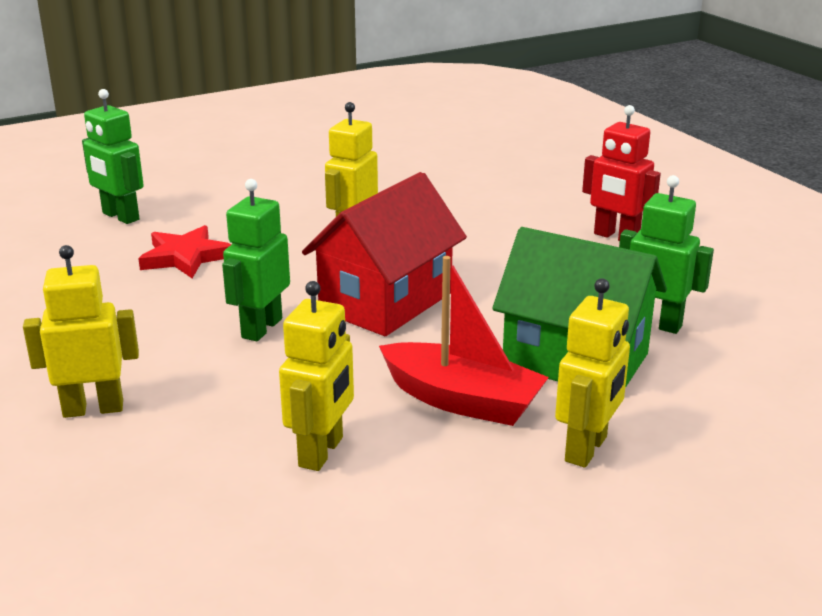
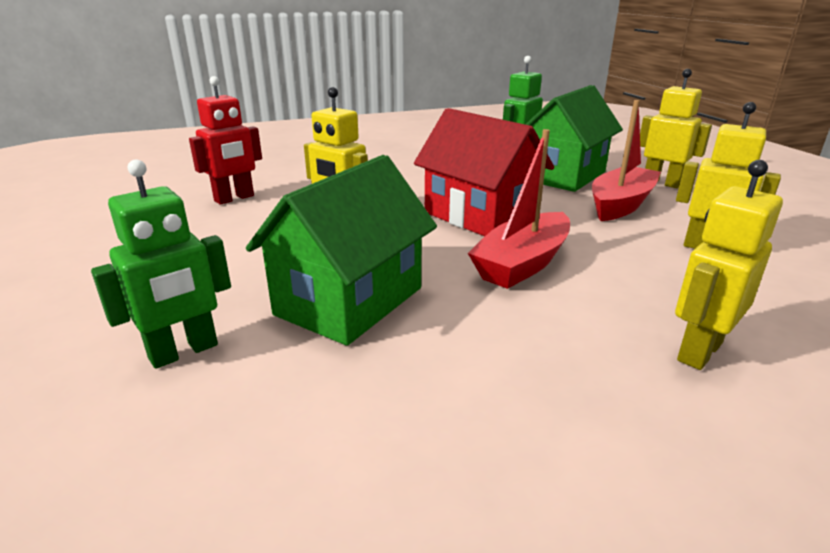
camera: 80 degrees left, 0 degrees up
(93, 408) = (699, 351): yellow robot -> yellow robot turned 45 degrees clockwise
(185, 257) = (349, 301): red star -> green house
(261, 328) = (522, 264): green robot -> red boat
(616, 237) = (399, 151): red robot -> red robot (234, 198)

